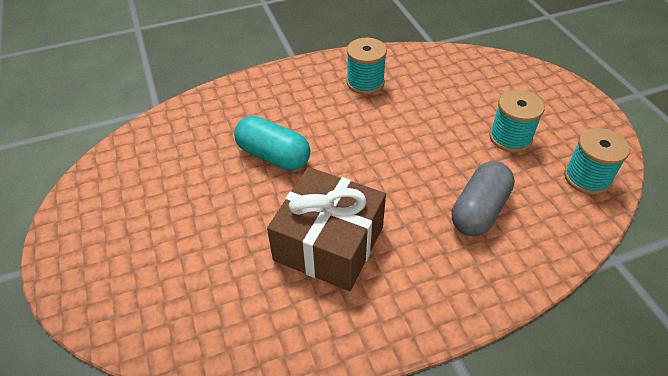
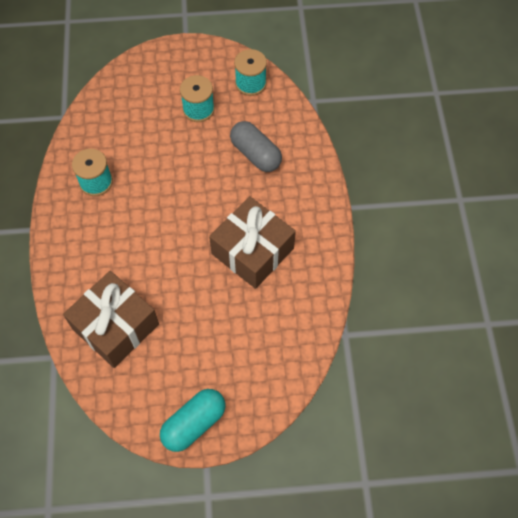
camera: 75 degrees left, 15 degrees up
(195, 142) = (115, 326): none -> brown gift
(273, 156) = (155, 269): turquoise capsule -> turquoise capsule (194, 424)

